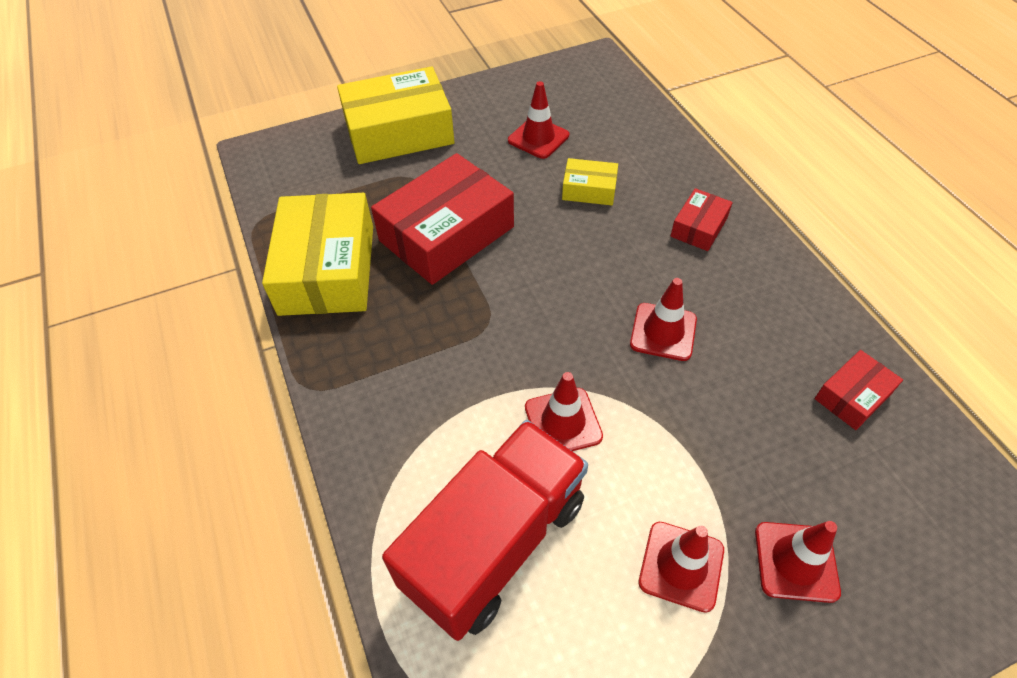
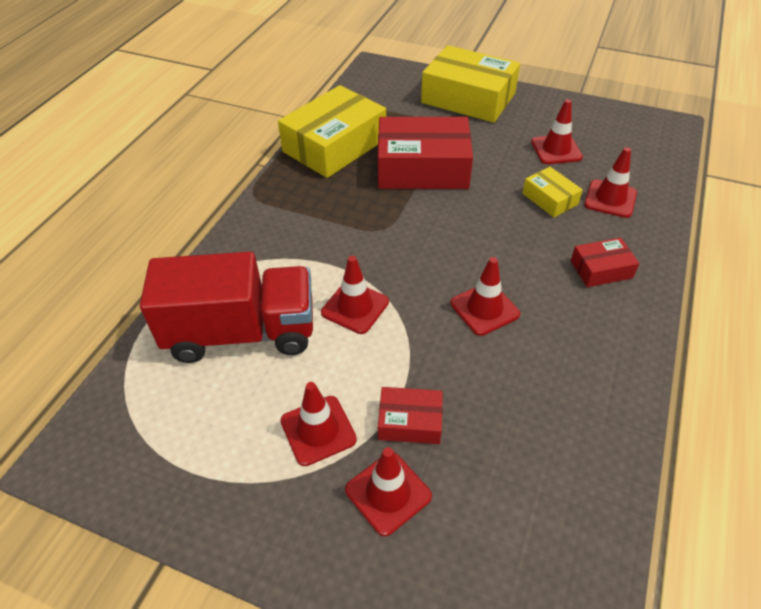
camera: 45 degrees right, 5 degrees down
(632, 158) = (610, 199): none -> red traffic cone
(852, 396) = (570, 447): red box -> red box (410, 421)

